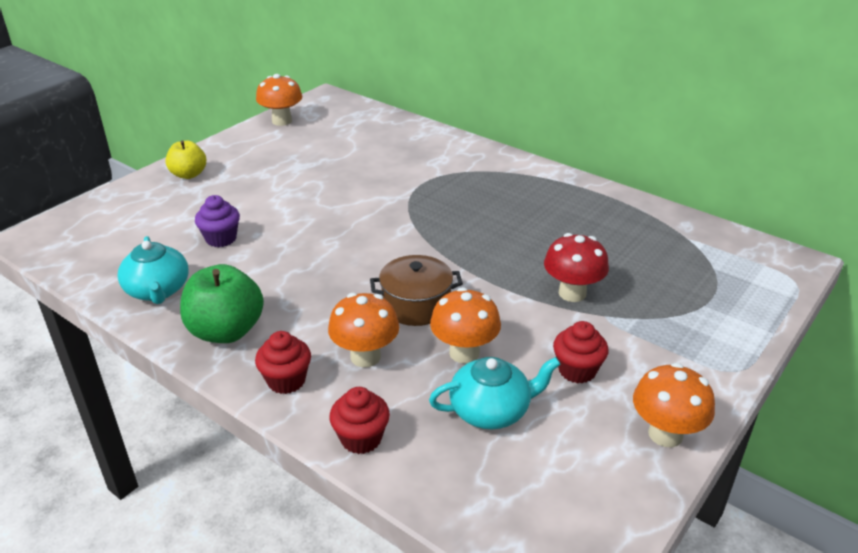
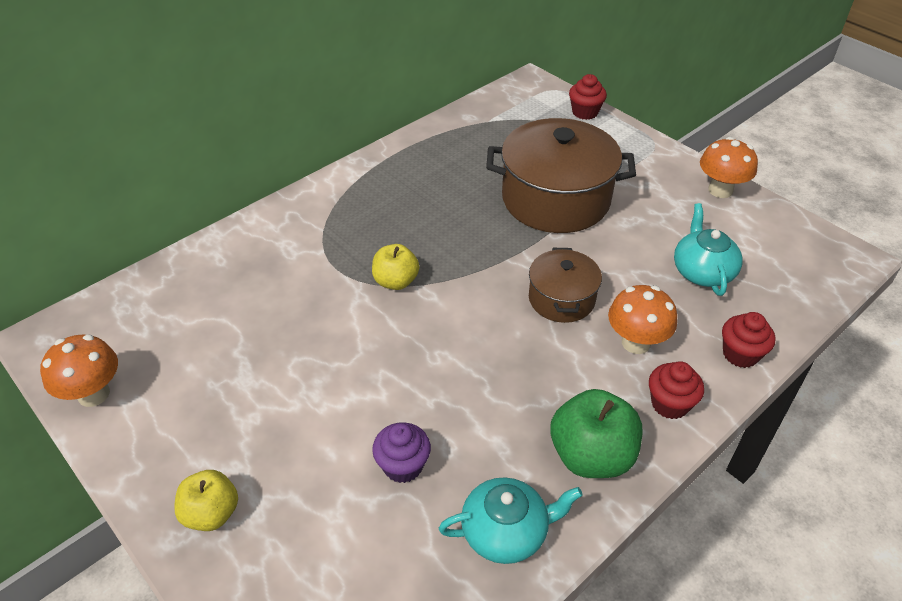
camera: 80 degrees left, 10 degrees up
(414, 212) = (396, 281): none -> yellow apple
(464, 353) = (632, 276): orange mushroom -> none
(572, 293) = (555, 199): red mushroom -> brown pot
(577, 370) = (655, 217): red cupcake -> red cupcake (585, 112)

